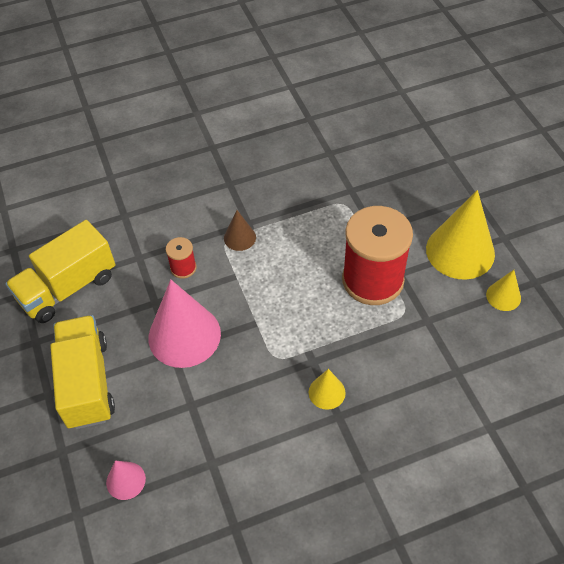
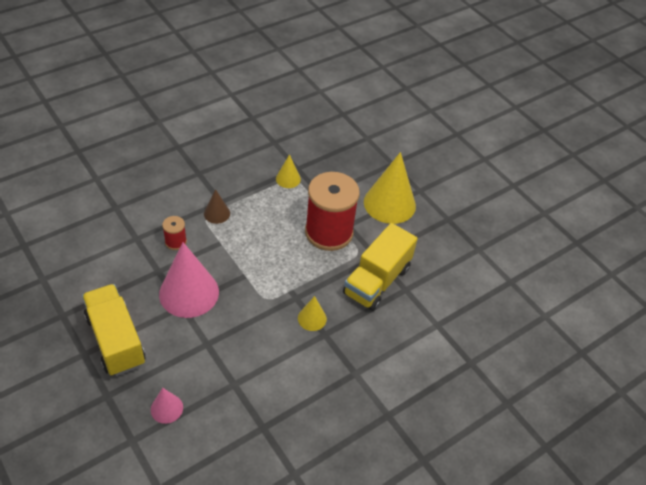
camera: 20 degrees left, 5 degrees down
(68, 288) = (80, 269): yellow truck -> yellow truck (377, 281)
(503, 296) = (427, 232): yellow cone -> yellow cone (288, 179)

